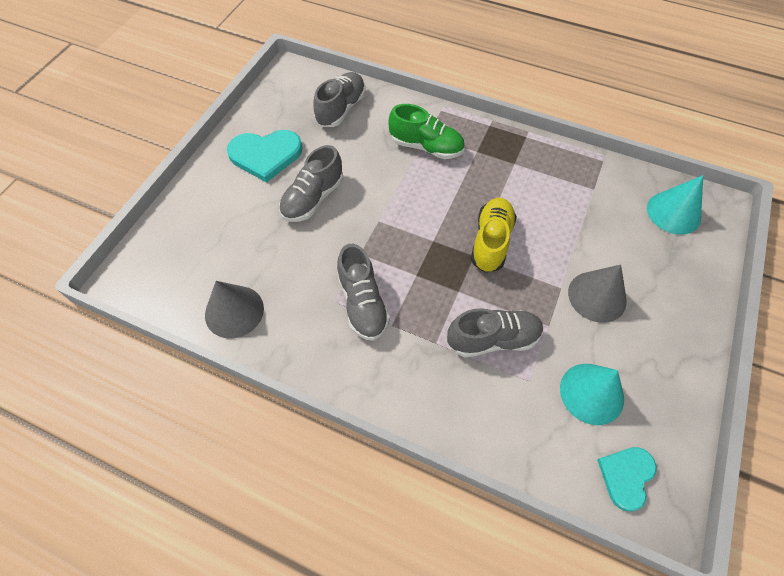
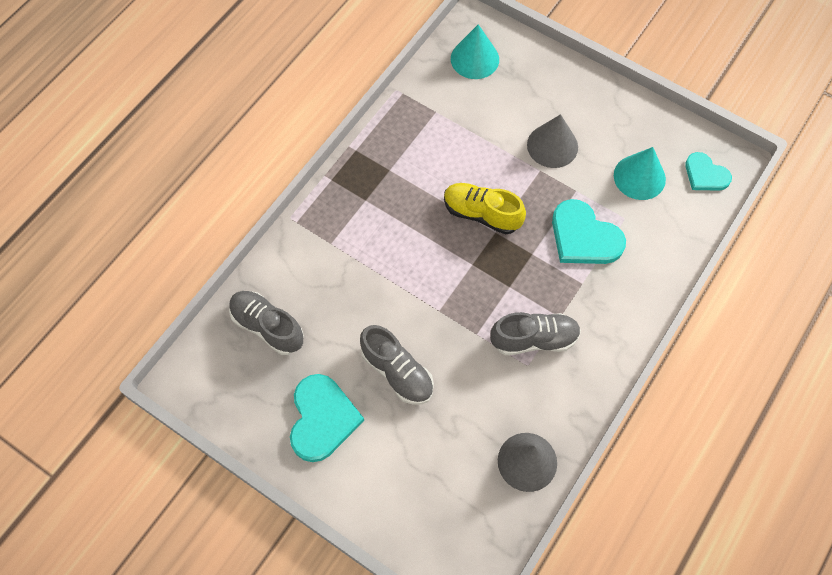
camera: 80 degrees left, 5 degrees up
(426, 147) = (348, 247): green shoe -> none
(493, 339) = (584, 237): grey shoe -> turquoise heart

